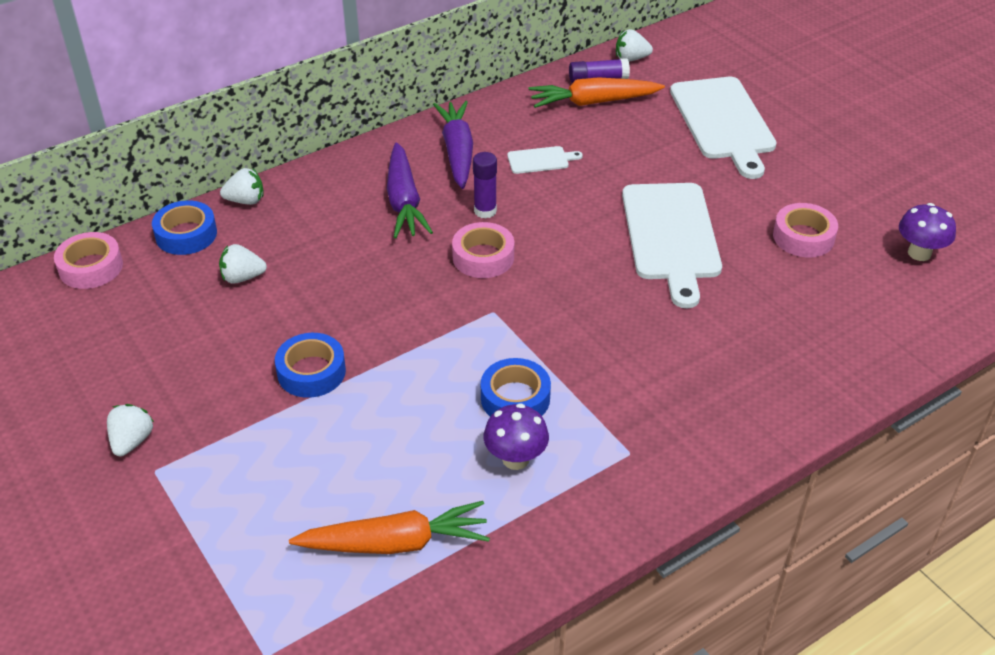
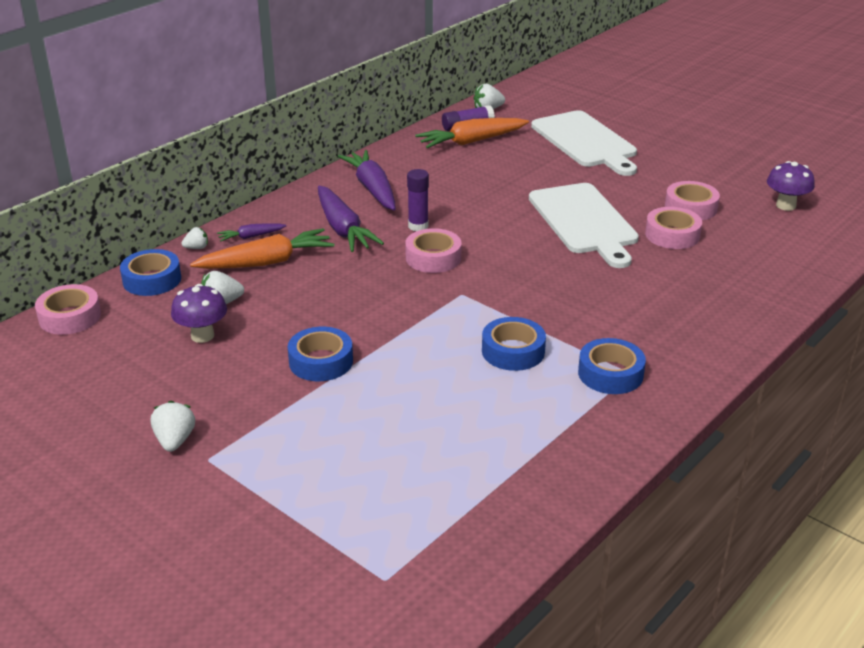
camera: 15 degrees left, 10 degrees down
(246, 201) = (197, 248): white strawberry -> white strawberry, size x0.66
(305, 195) = (251, 237): none -> purple carrot
(395, 543) = (461, 472): orange carrot -> orange carrot (266, 262)
(515, 459) = (536, 393): purple mushroom -> purple mushroom (202, 336)
(540, 160) = (447, 185): white cutting board -> none
(607, 449) = (610, 374): none -> blue tape
(764, 272) = (672, 235): none -> pink tape

